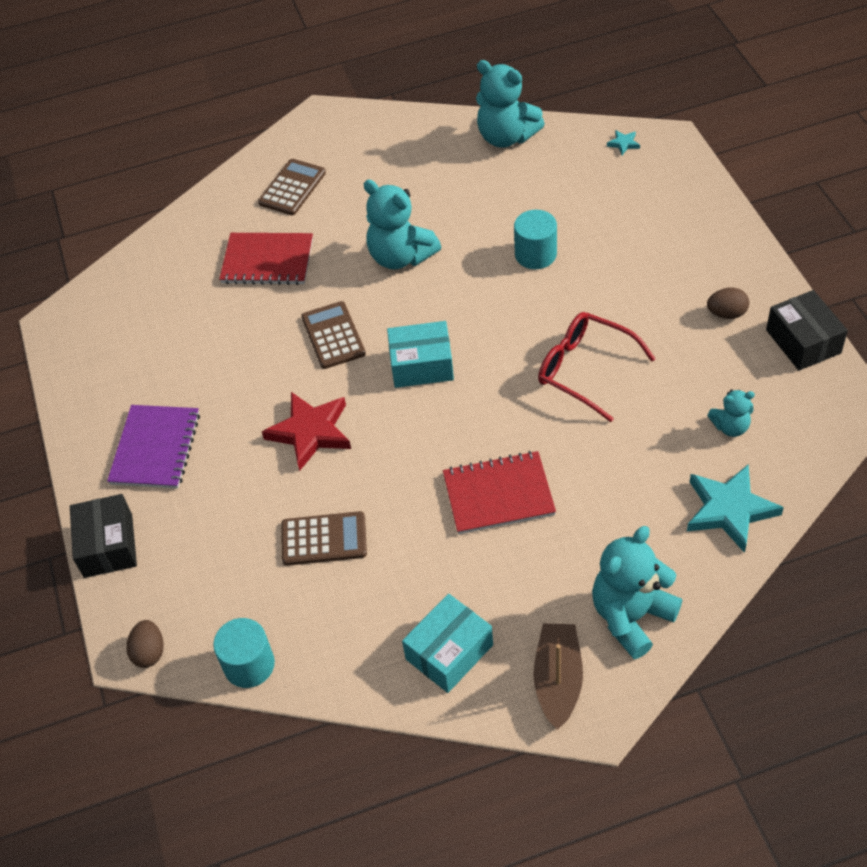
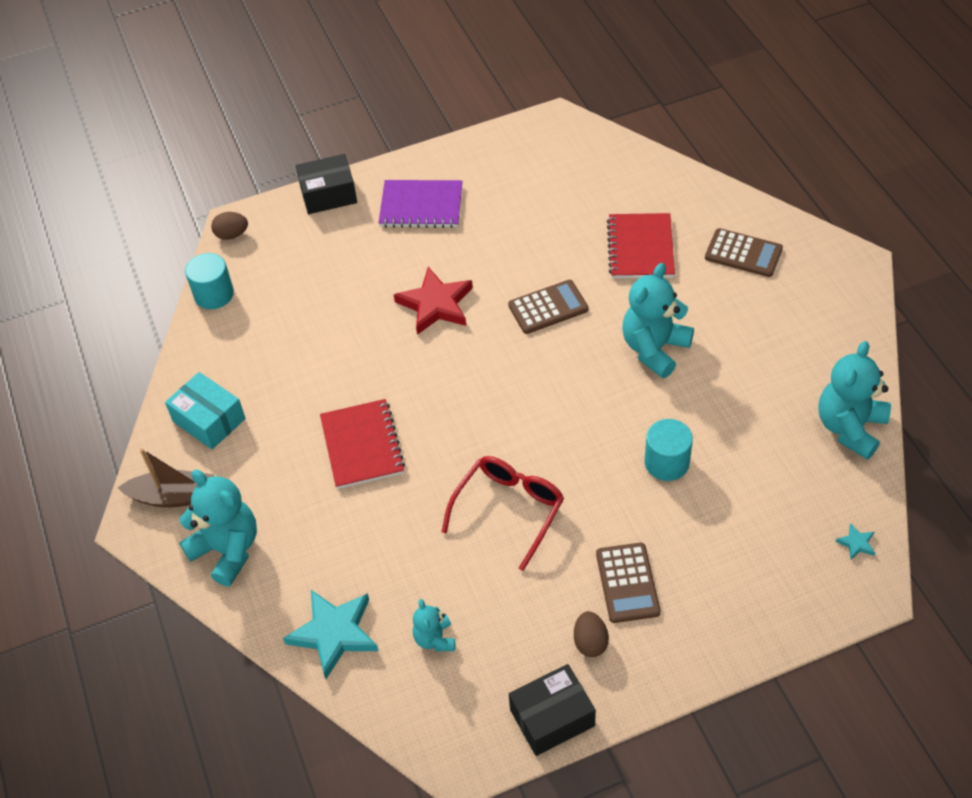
camera: 85 degrees right, 0 degrees up
(324, 539) = (324, 326): brown calculator -> brown calculator (627, 583)
(421, 365) = (513, 377): turquoise box -> none

